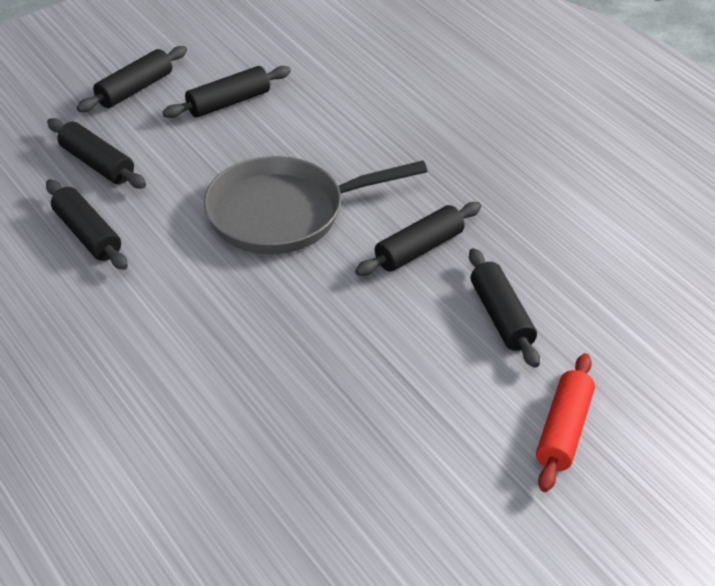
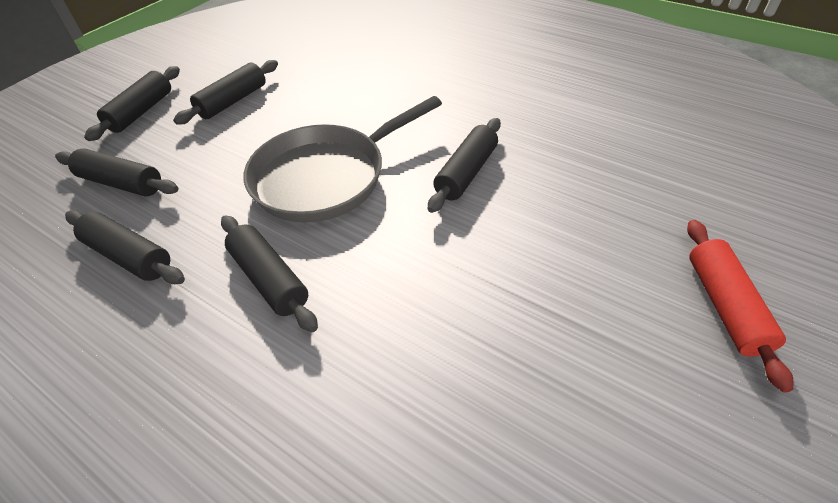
camera: 20 degrees left, 5 degrees up
(501, 317) = (579, 210): black rolling pin -> black rolling pin (269, 279)

